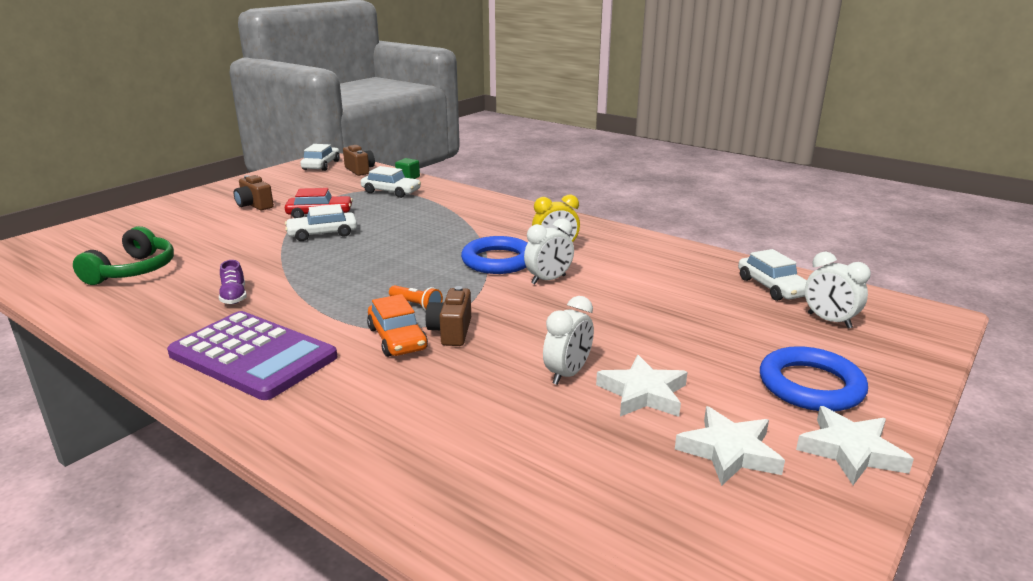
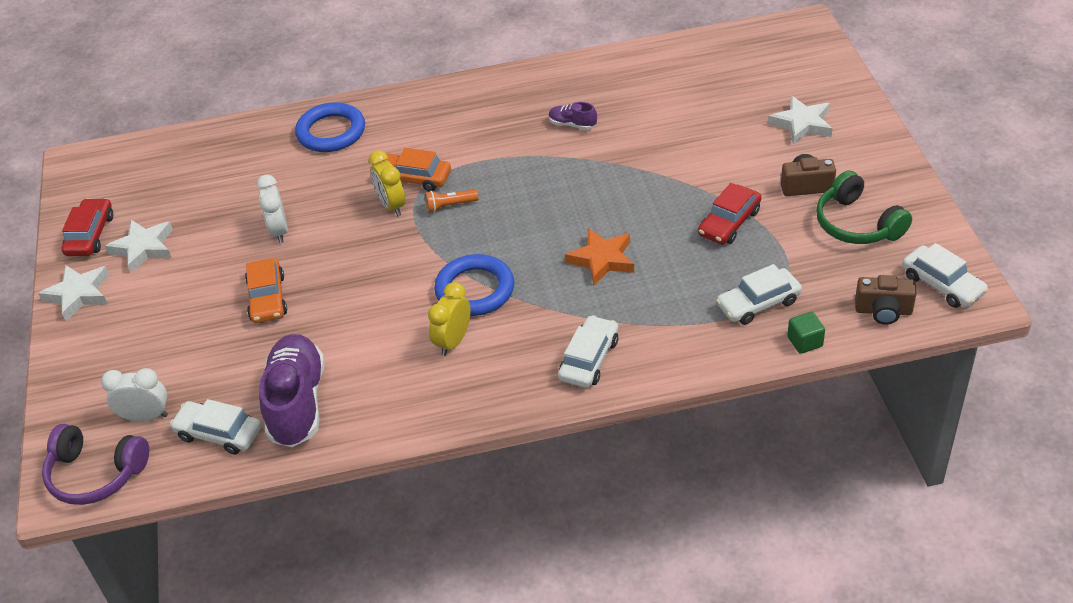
camera: 135 degrees right, 20 degrees up
(133, 271) = (684, 86): green headphones -> green headphones (857, 224)
(253, 356) = (467, 113): purple calculator -> none
(322, 233) = (665, 207): white car -> white car (589, 359)
(407, 235) = (602, 260): none -> orange star
(451, 332) = (391, 206): brown camera -> yellow clock
(548, 280) = (403, 299): white clock -> none
(643, 393) = (221, 250): white star -> white star (802, 124)
(646, 334) = (267, 298): none -> orange car
(697, 274) = (297, 403): none -> purple shoe
(793, 519) = (90, 235): none -> red car
(810, 385) = (125, 330): blue ring -> blue ring (331, 132)
(896, 312) = (96, 473): none -> purple headphones

